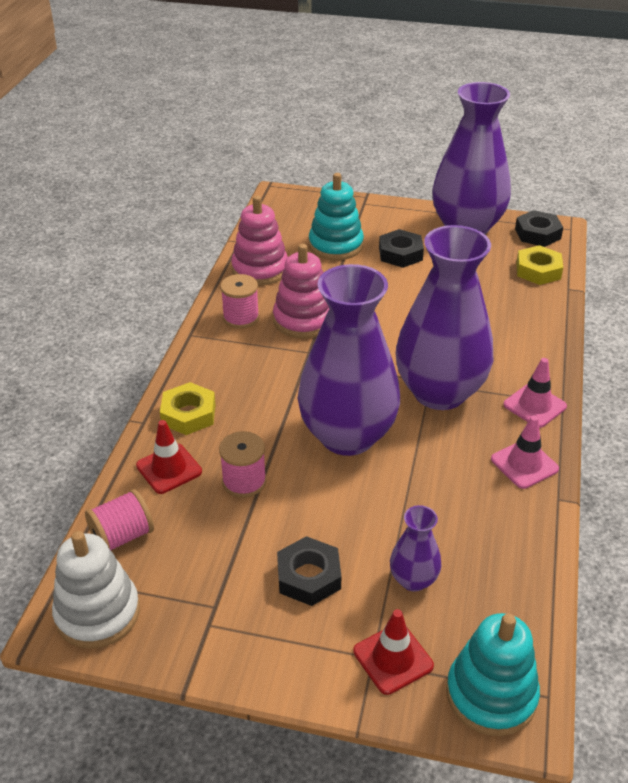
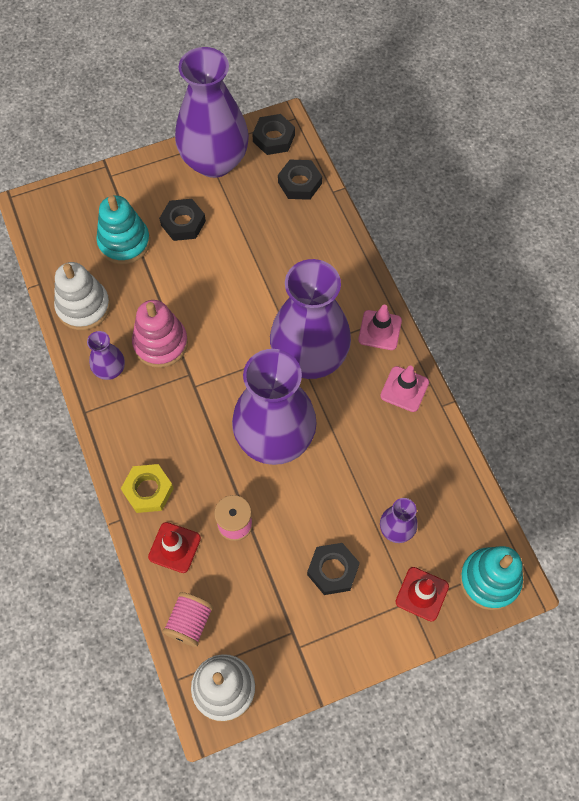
camera: 35 degrees left, 25 degrees up
(241, 317) = (110, 370): pink spool -> purple vase
(260, 269) = (83, 307): pink stacking toy -> white stacking toy
(538, 270) = (299, 183): yellow nut -> black nut

